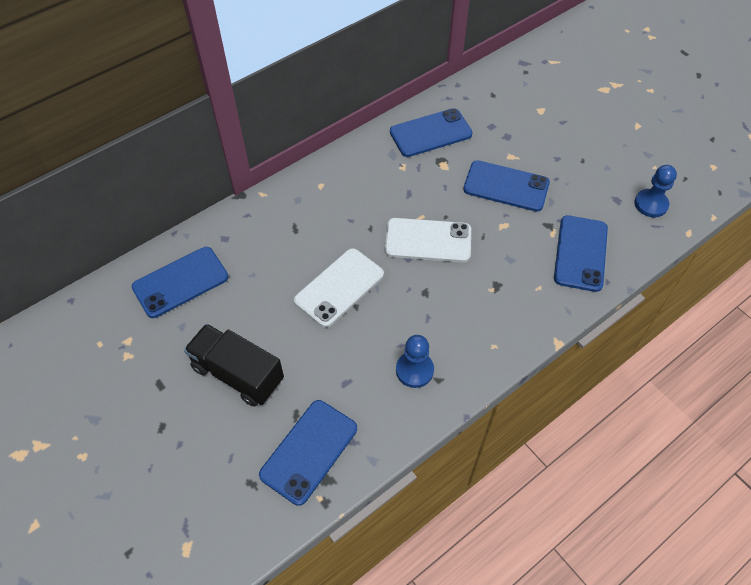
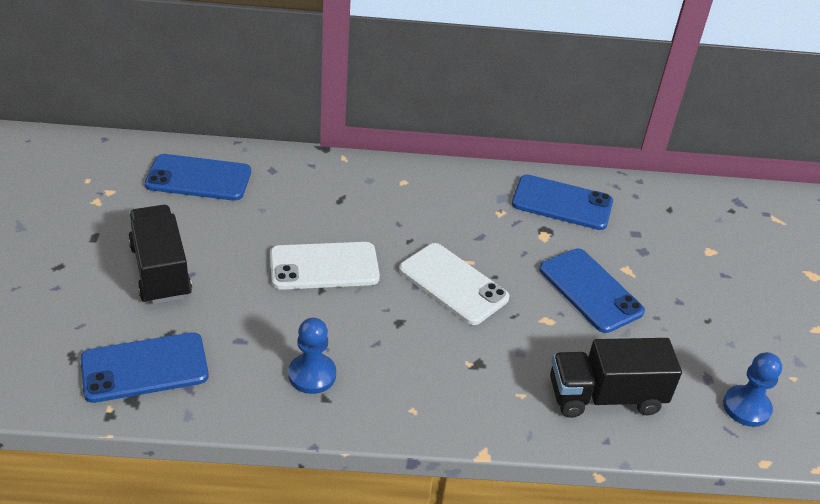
camera: 35 degrees right, 15 degrees down
(580, 253) = (605, 396): blue phone -> black truck

